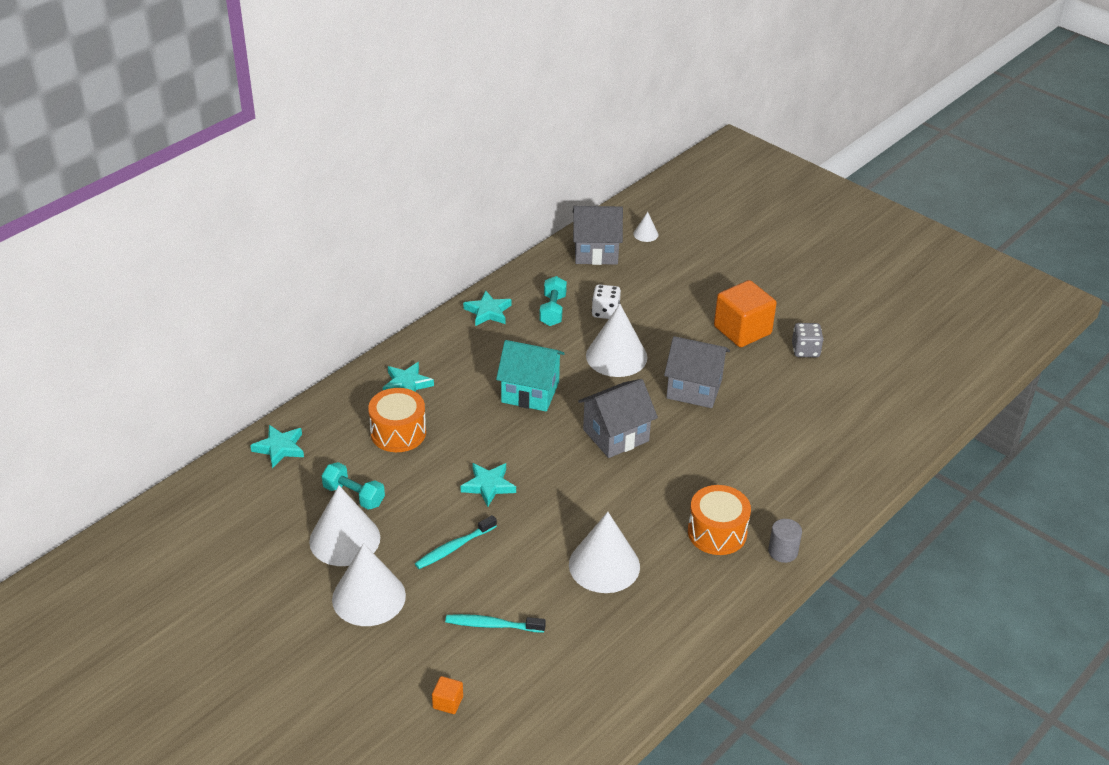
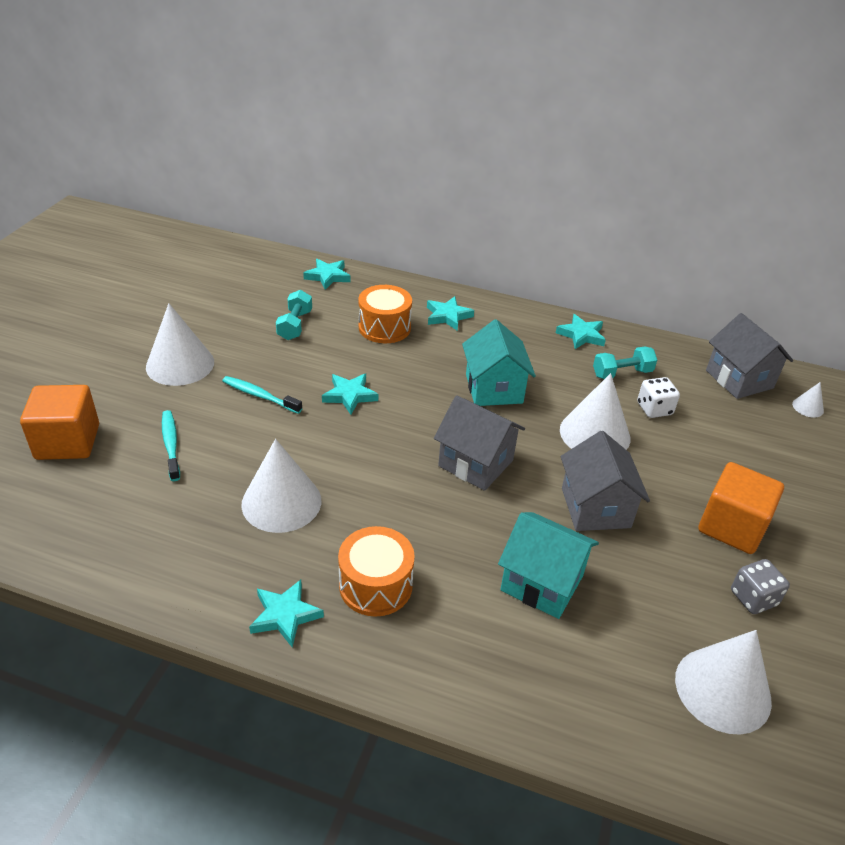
camera: 65 degrees right, 0 degrees up
(344, 539) = (242, 334): white cone -> white cone (722, 689)
(448, 702) = (68, 442): orange cube -> orange cube, size x2.29
(724, 591) = (285, 615): none -> turquoise star
(751, 444) = (542, 583): none -> turquoise house
(783, 551) = (376, 659): grey cylinder -> none

